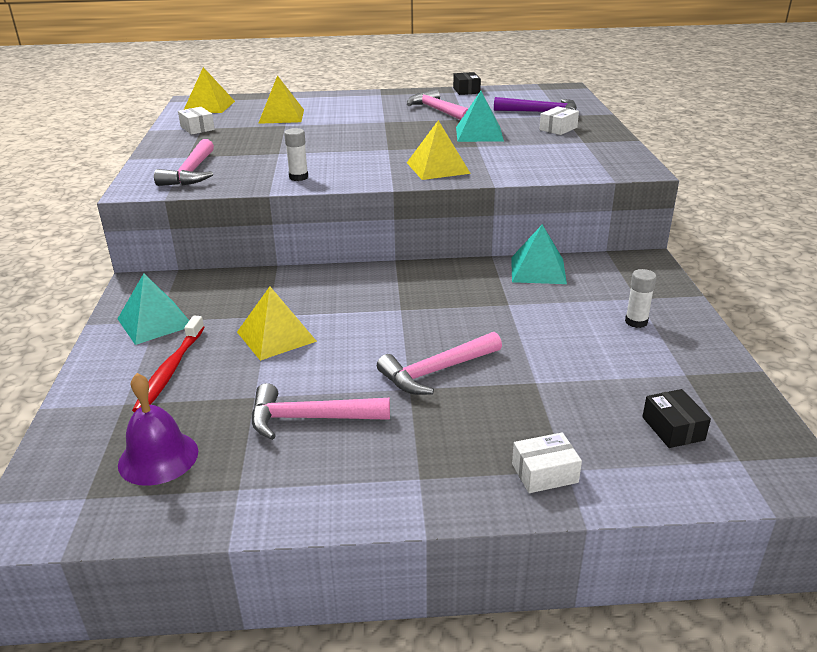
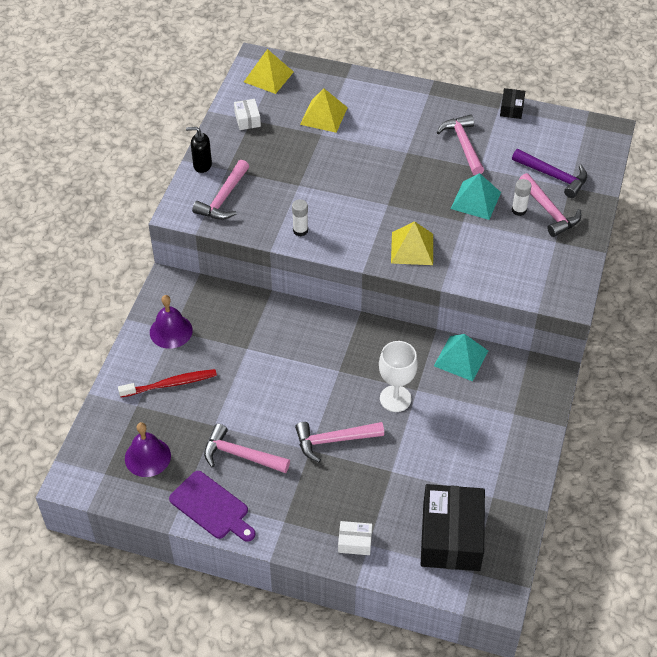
camera: 20 degrees right, 20 degrees up
(155, 158) = (202, 165): none -> black soap dispenser
(155, 322) = (171, 331): turquoise pyramid -> purple bell
(170, 370) = (170, 384): red toothbrush -> red toothbrush turned 135 degrees counterclockwise
(276, 336) = (245, 372): yellow pyramid -> none
(291, 492) = (212, 507): none -> purple cutting board
(488, 317) = (395, 398): none -> white goblet
(558, 128) = (549, 211): white box -> pink hammer
(636, 322) = (495, 438): white glue stick -> white glue stick (519, 210)
(673, 428) = (451, 537): black box -> black box, size x2.24

